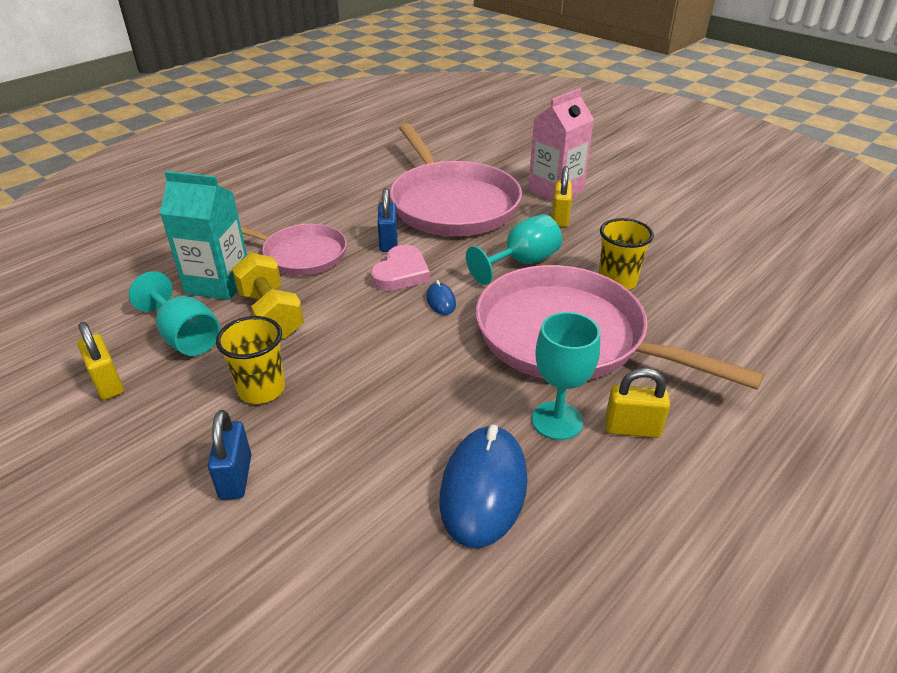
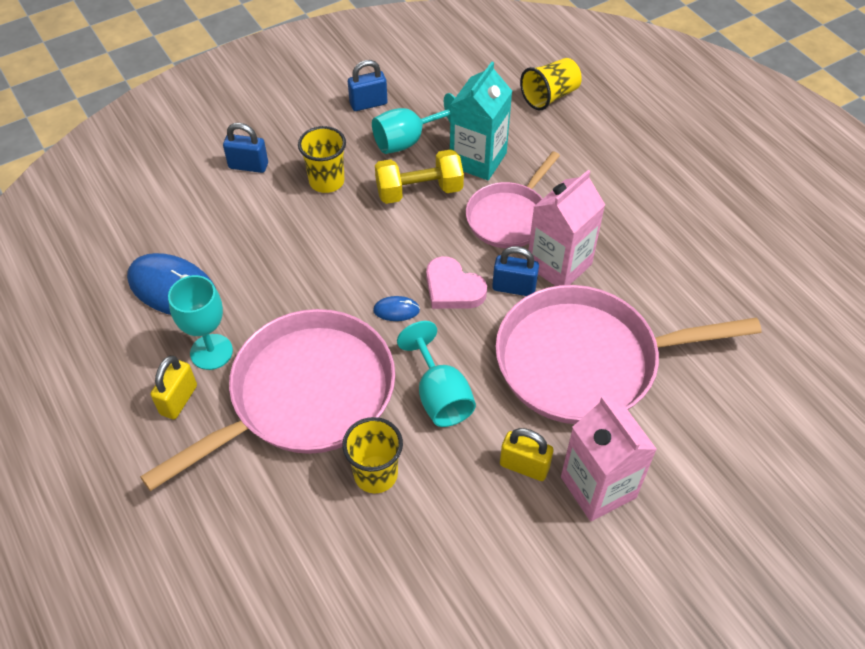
camera: 105 degrees right, 15 degrees up
(108, 383) = (368, 104): yellow padlock -> blue padlock
(117, 252) = (550, 96): none -> yellow cup
(355, 224) = (559, 265): none -> pink carton

